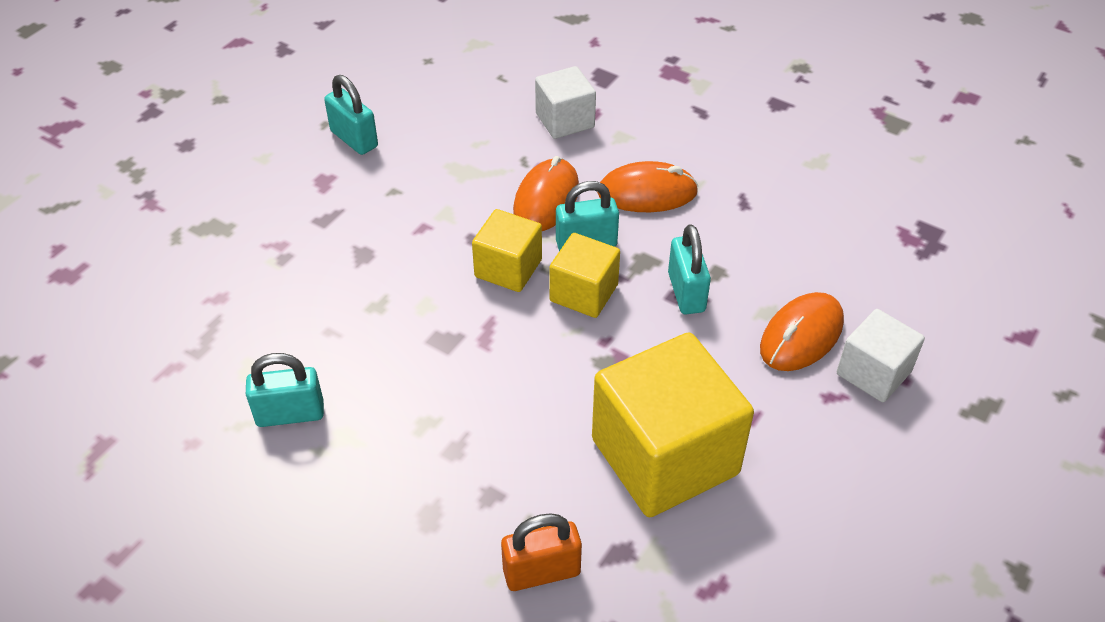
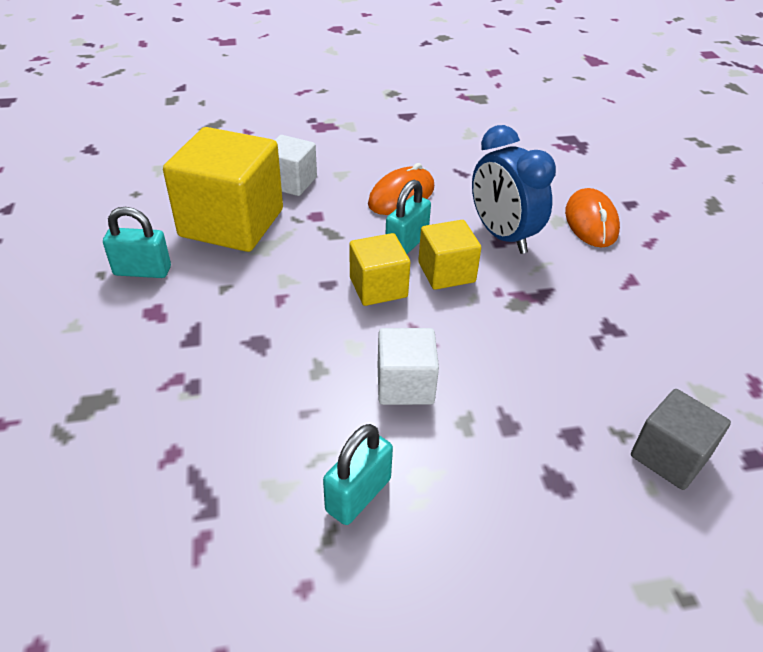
camera: 45 degrees left, 5 degrees down
(541, 572) = (669, 456): orange padlock -> grey cube
(546, 199) = (344, 233): orange mouse -> none
(665, 456) = (626, 332): yellow cube -> yellow cube (232, 223)
(686, 292) = (502, 236): turquoise padlock -> blue clock
(873, 373) = (648, 219): white cube -> white cube (405, 384)

